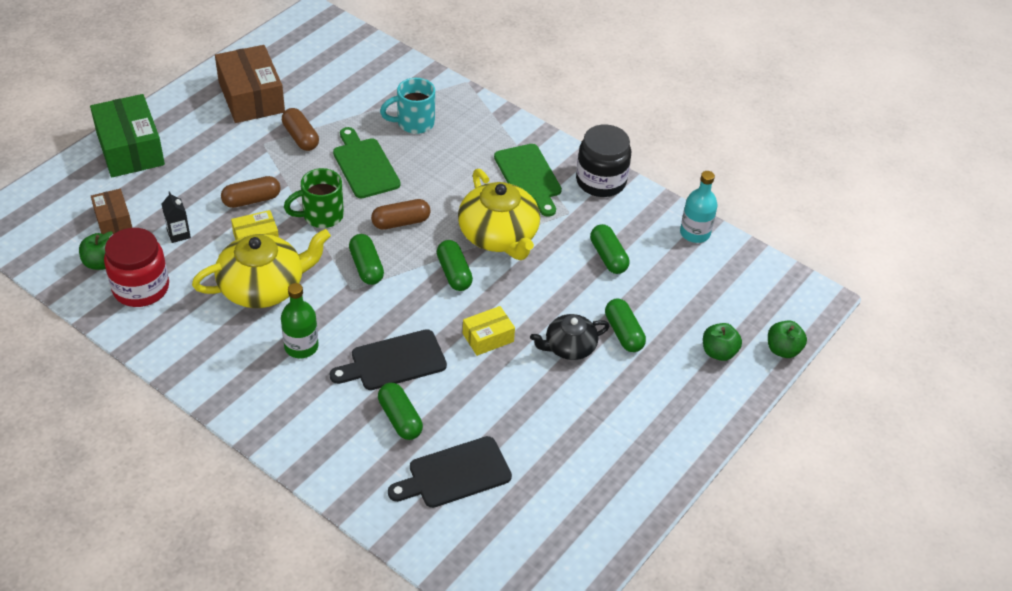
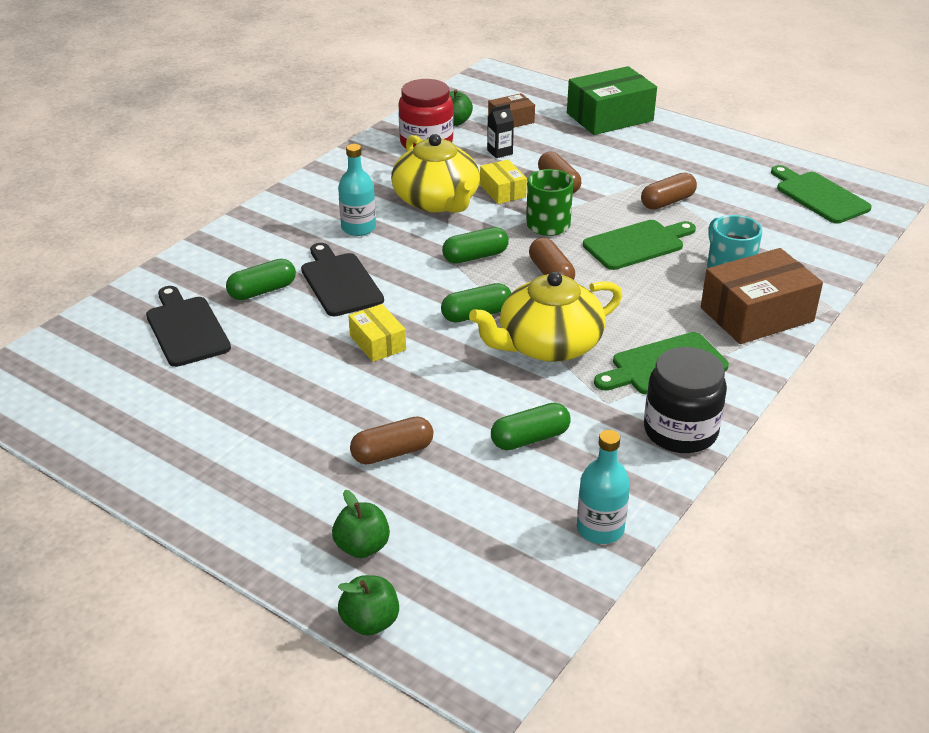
camera: 90 degrees right, 10 degrees down
(251, 97) = (719, 168): brown box -> brown box (756, 314)
(301, 346) = (358, 228): green bottle -> turquoise bottle
(311, 52) = (819, 196): none -> green cutting board
(569, 347) = (366, 405): black teapot -> none
(623, 333) = (392, 452): green capsule -> brown capsule

